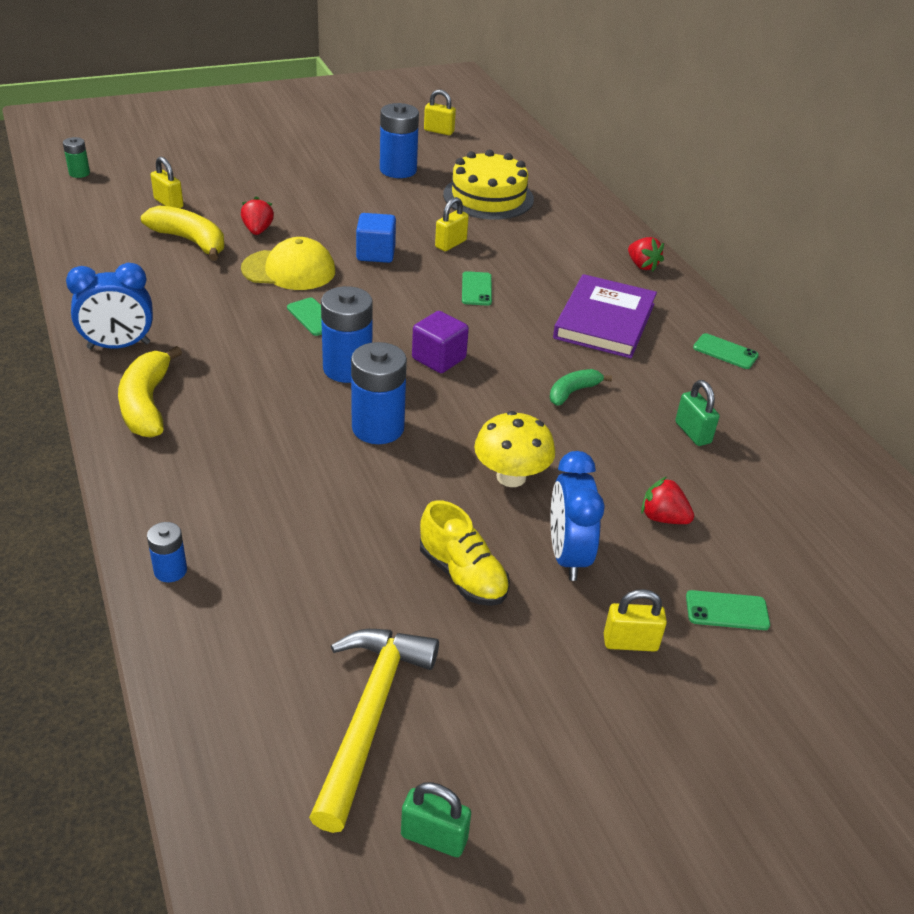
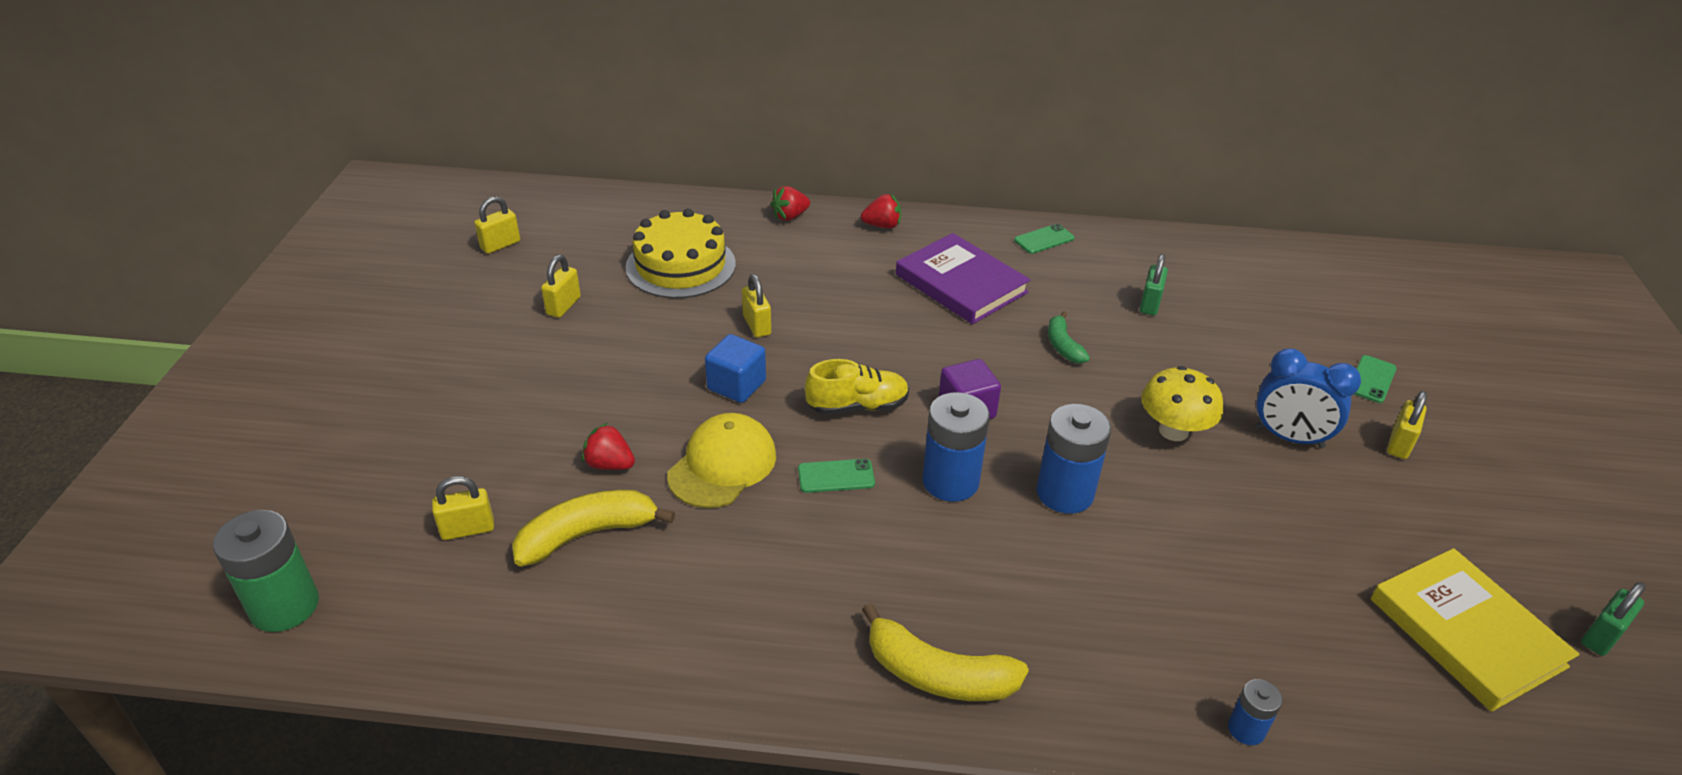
camera: 60 degrees left, 0 degrees up
(79, 173) = (285, 606): green battery -> green battery, size x1.91
(119, 346) = (796, 672): blue clock -> none
(370, 715) = (1466, 632): yellow hammer -> yellow book
(398, 170) = (563, 306): blue battery -> yellow padlock
(462, 575) = (1300, 511): yellow shoe -> yellow shoe (857, 406)
(476, 289) = (856, 339): green phone -> none
(663, 518) = (1255, 366): red strawberry -> red strawberry (790, 216)
(693, 433) = (1149, 304): green padlock -> green padlock turned 75 degrees counterclockwise

